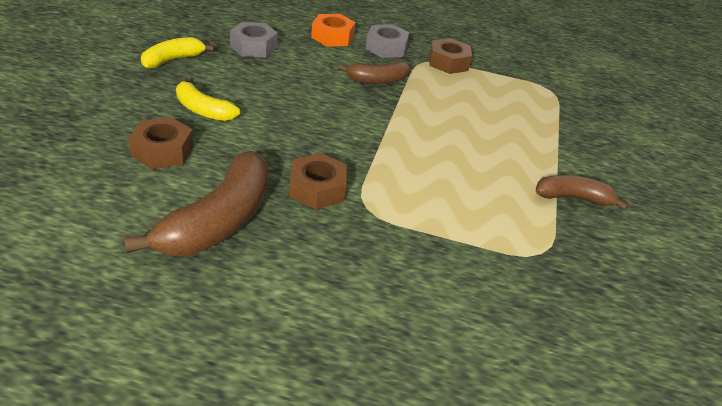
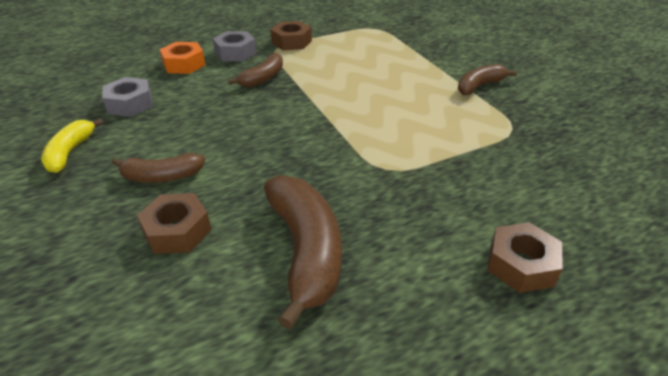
camera: 35 degrees left, 0 degrees up
(203, 110) = (162, 177): yellow banana -> brown banana
(317, 189) = (337, 178): brown nut -> brown nut (521, 265)

